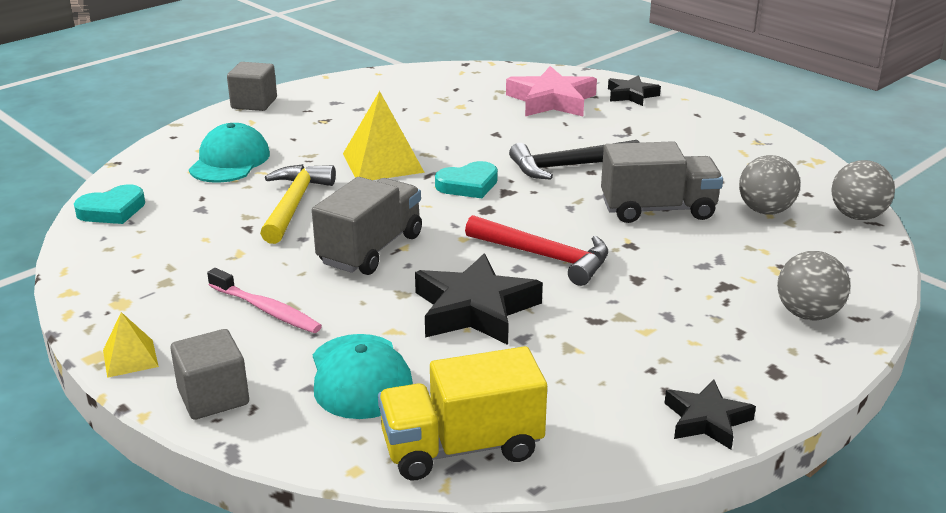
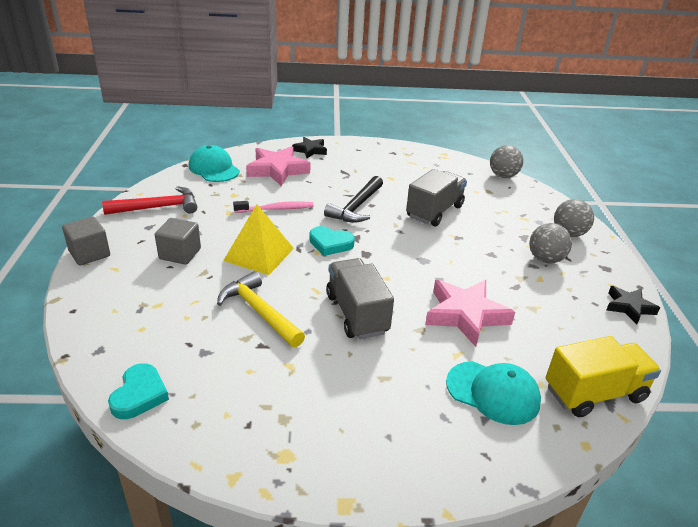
camera: 50 degrees left, 5 degrees up
(130, 358) = (367, 486): yellow pyramid -> none
(213, 397) = (457, 467): grey cube -> grey cube (180, 254)
(230, 161) = (156, 306): turquoise cap -> turquoise cap (214, 168)
(266, 309) = (376, 390): pink toothbrush -> pink toothbrush (275, 209)
(462, 447) = (594, 393): yellow truck -> yellow truck turned 135 degrees counterclockwise
(468, 185) = (330, 244): turquoise heart -> turquoise heart turned 90 degrees clockwise
(475, 309) = (465, 315): black star -> pink star
(544, 257) = (438, 265): red hammer -> red hammer (158, 207)
(765, 211) = (471, 190): grey ball -> grey ball (545, 259)

